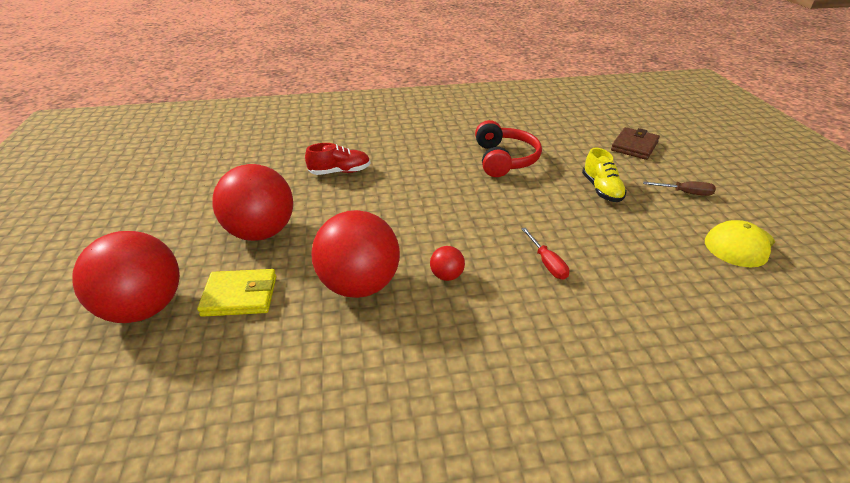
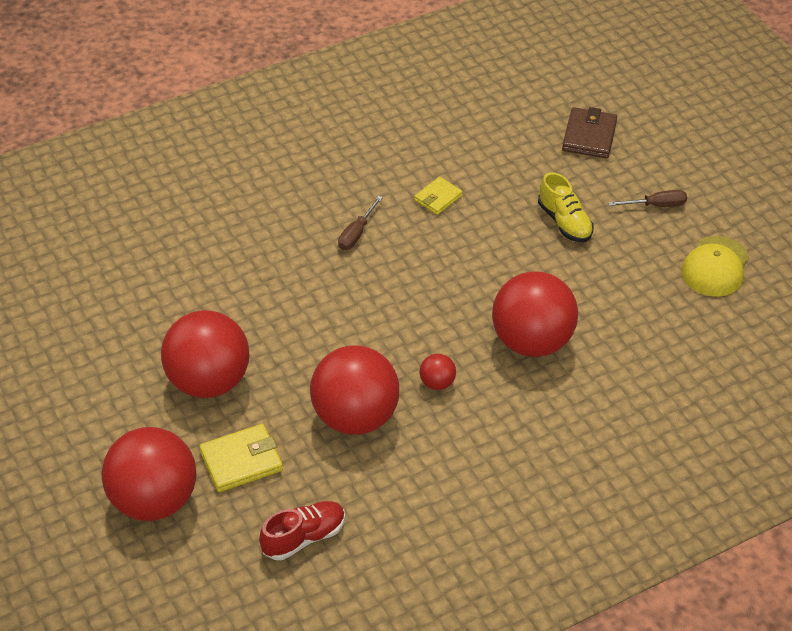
camera: 20 degrees left, 10 degrees up
(340, 172) = (243, 268): red shoe -> red shoe (303, 537)
(433, 168) = (356, 233): none -> brown screwdriver
(504, 159) = (438, 198): red headphones -> yellow wallet
(547, 263) = (531, 341): red screwdriver -> red ball

